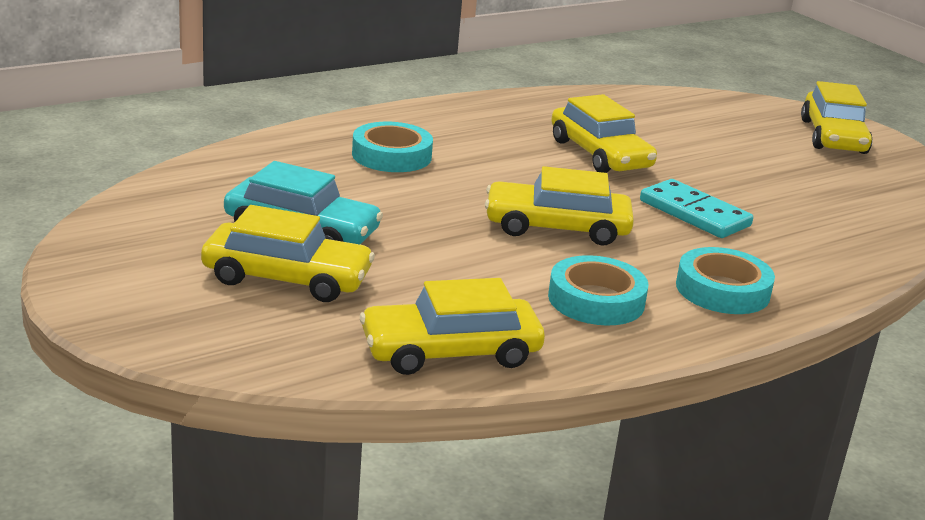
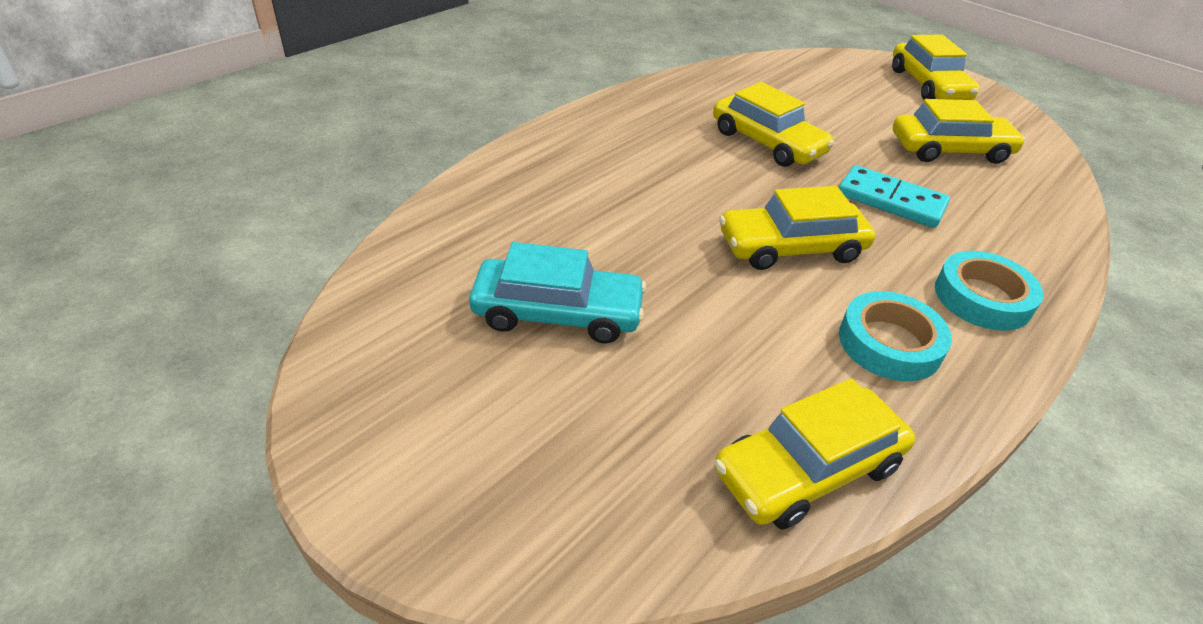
camera: 15 degrees left, 15 degrees up
(287, 278) = (579, 394): yellow car -> yellow car (950, 150)
(391, 155) = (588, 182): turquoise tape -> none

